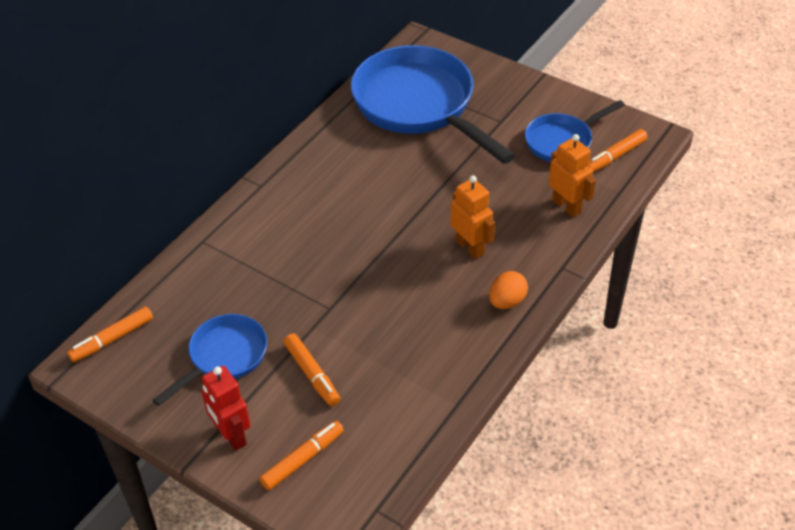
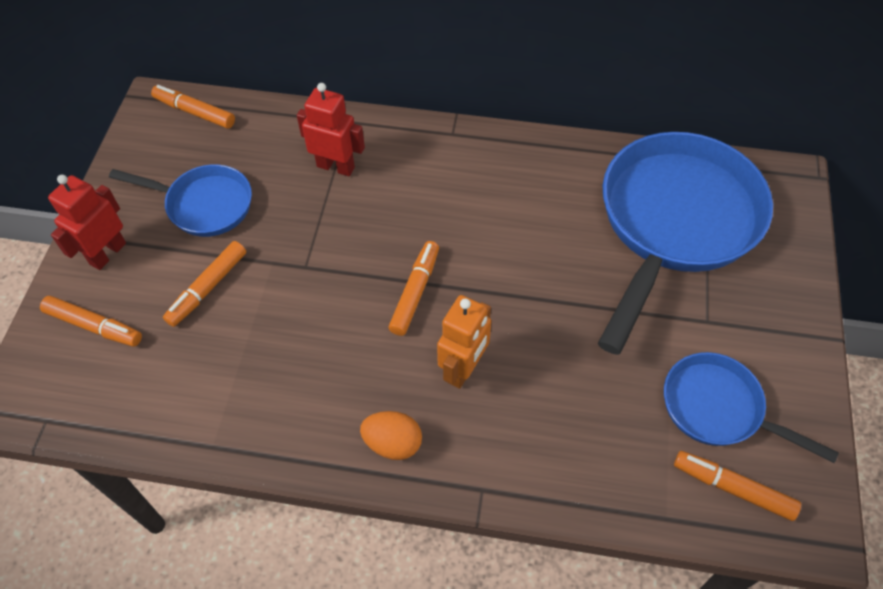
camera: 65 degrees right, 10 degrees up
(244, 262) = (336, 167): none -> red robot
(393, 252) = (415, 292): none -> orange marker
(566, 206) = (597, 457): orange robot -> none

